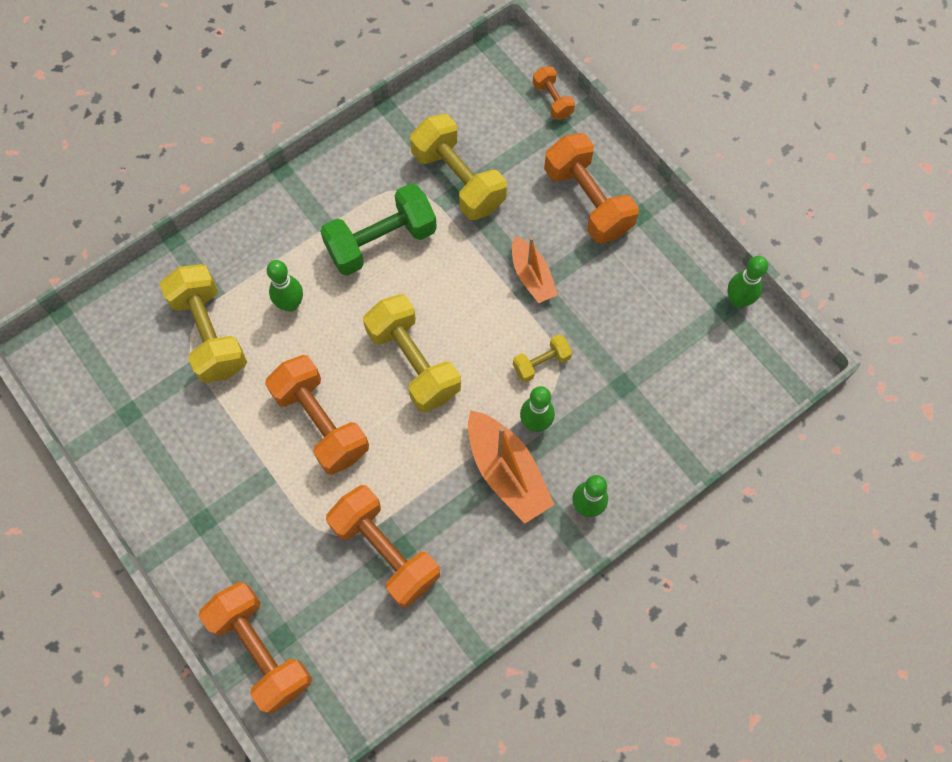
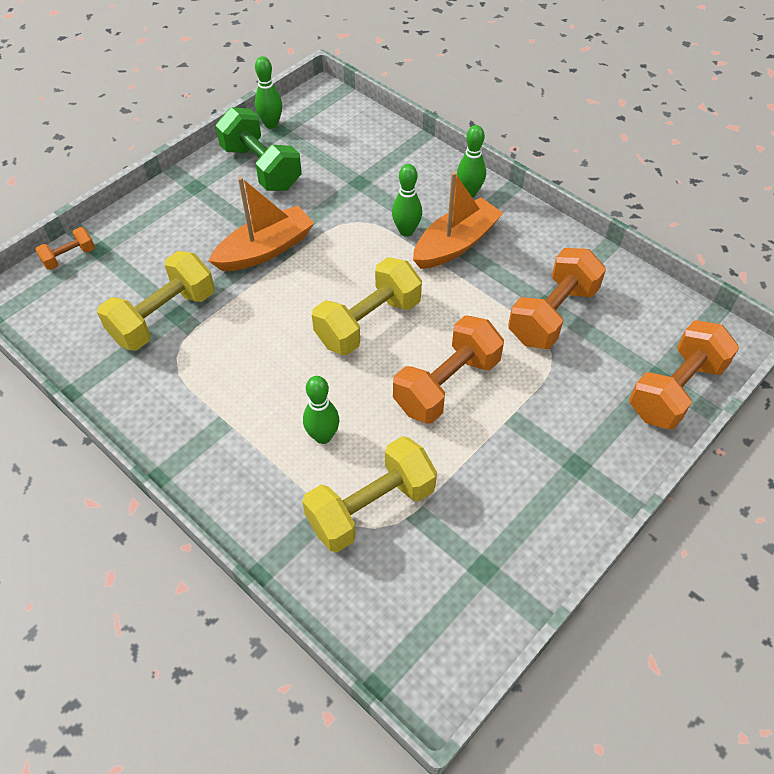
camera: 100 degrees left, 15 degrees down
(381, 241) = (239, 369): green dumbbell -> green dumbbell (261, 167)
(532, 276) = (265, 250): orange boat -> orange boat, size x1.55
(541, 363) = (350, 234): yellow dumbbell -> none
(587, 201) = (183, 221): orange dumbbell -> none

